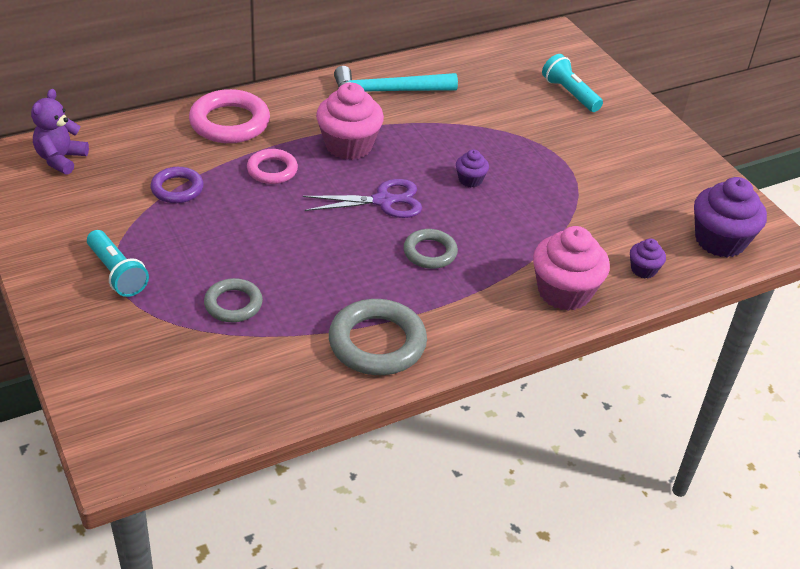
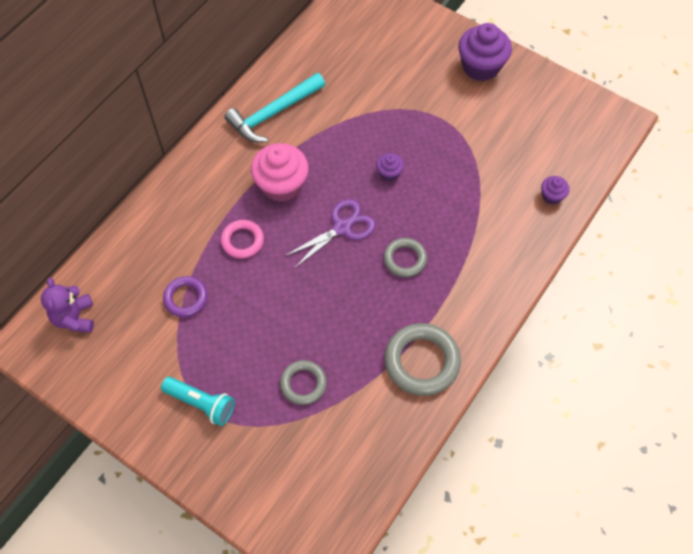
camera: 25 degrees left, 20 degrees up
(230, 122) = (177, 209): pink ring -> none
(564, 292) = (513, 246): pink cupcake -> none
(569, 94) = (405, 46): turquoise flashlight -> none
(720, 241) = (585, 141): purple cupcake -> purple cupcake (481, 67)

